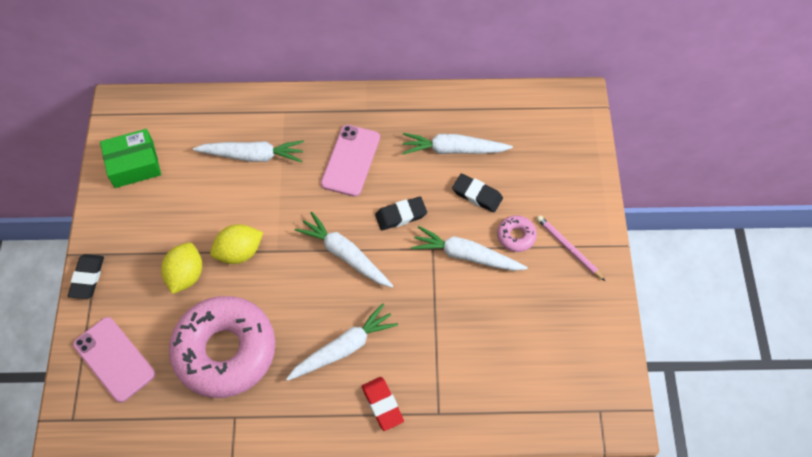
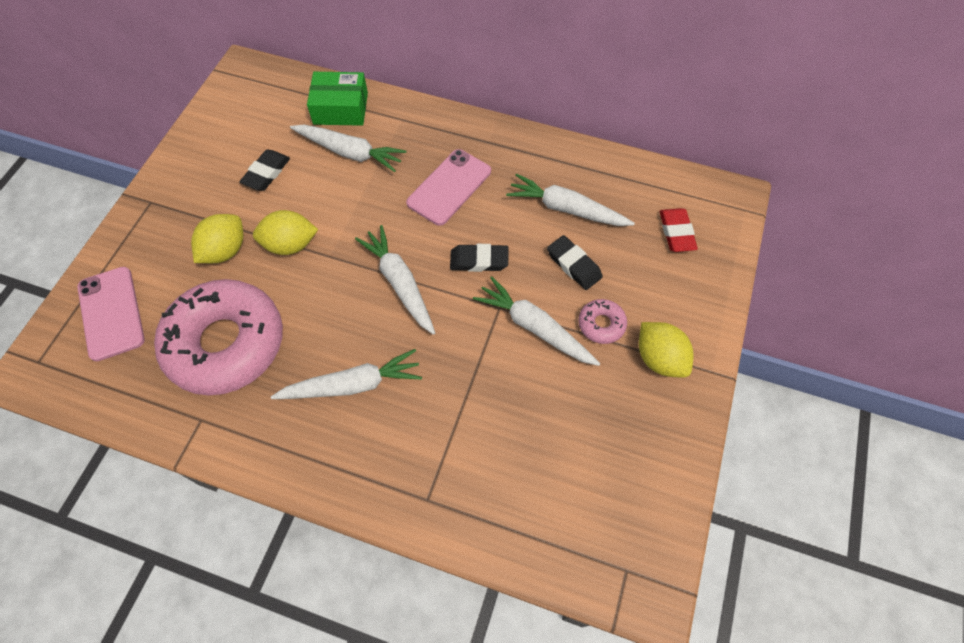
camera: 20 degrees right, 0 degrees up
(87, 278) = (128, 222): black eraser -> black eraser (266, 173)
(134, 165) = (229, 127): green box -> green box (340, 108)
(382, 404) = (367, 465): red eraser -> red eraser (676, 232)
(568, 248) = (659, 358): pink pencil -> yellow lemon

